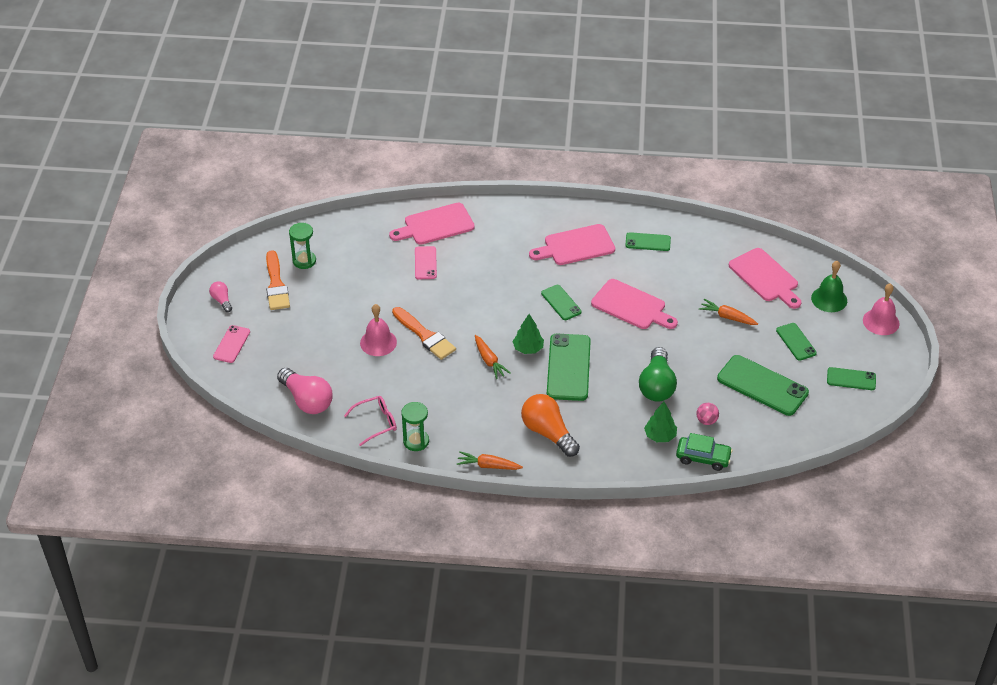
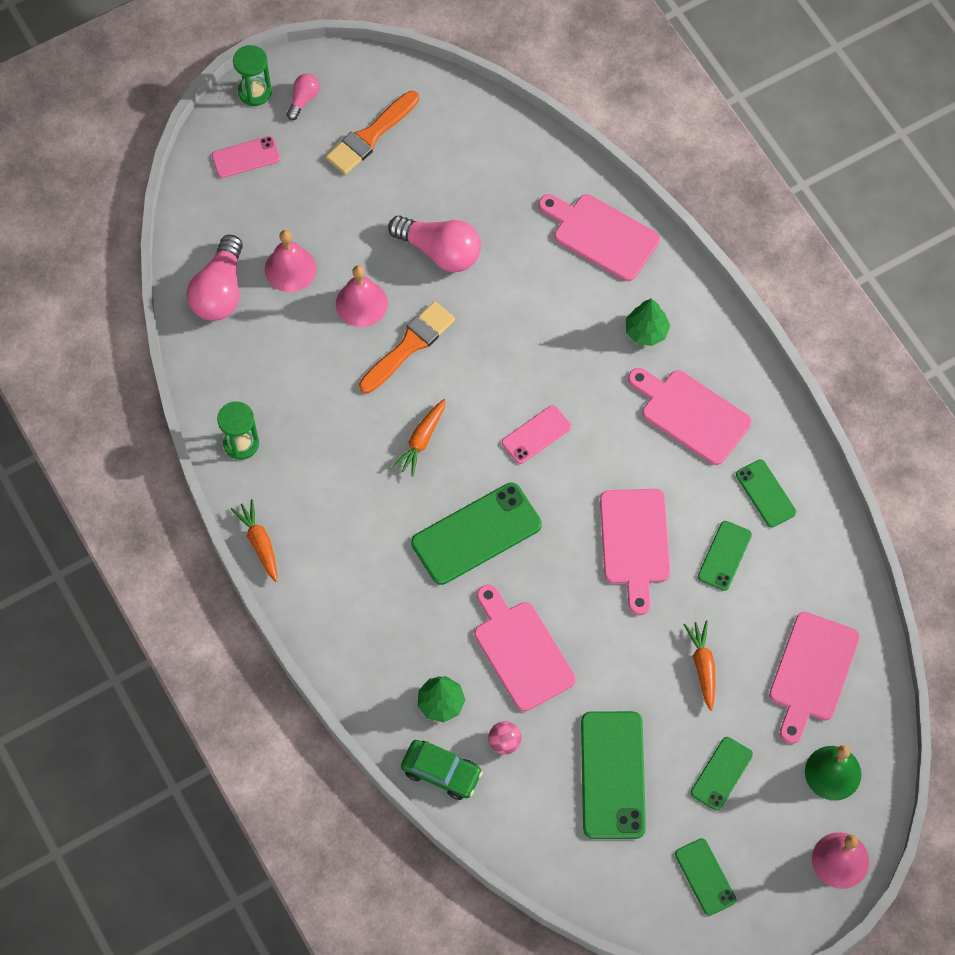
camera: 55 degrees right, 20 degrees up
(304, 261) = (430, 138): green hourglass -> green hourglass (255, 92)
(324, 362) = (290, 269): none -> pink bell
(376, 423) = (238, 384): pink glasses -> none
(379, 293) = (440, 251): none -> pink light bulb
(425, 263) = (528, 267): pink phone -> pink phone (536, 435)
(425, 336) = (409, 345): orange brush -> orange brush turned 150 degrees counterclockwise
(528, 348) = (473, 470): green tree -> green tree (646, 331)
(548, 433) = (355, 576): orange light bulb -> none
(561, 302) = (578, 459): green phone -> green phone (724, 556)
(657, 385) = (521, 651): green light bulb -> pink cutting board
(703, 457) = (441, 772): green car -> green car turned 45 degrees counterclockwise

